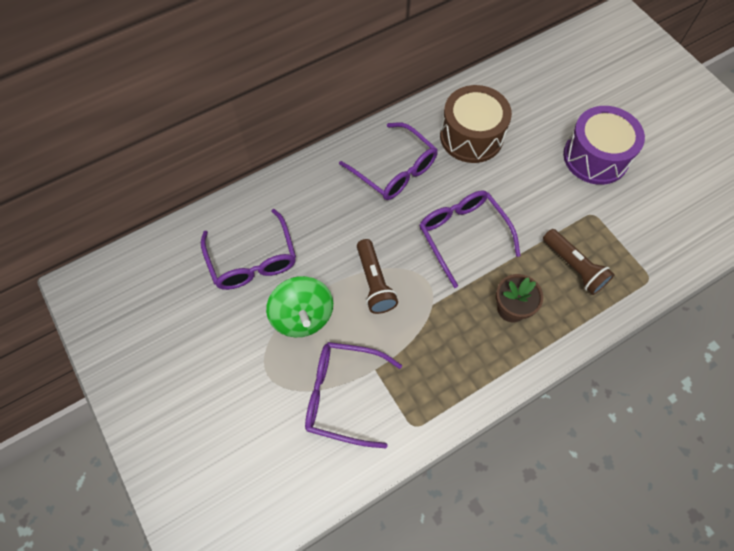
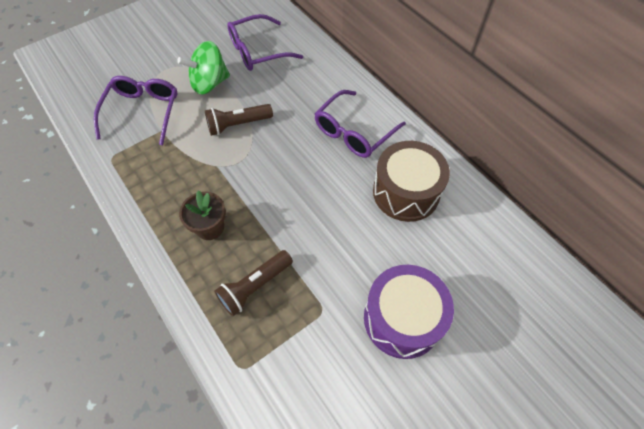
camera: 85 degrees right, 5 degrees down
(463, 235) = (287, 187): purple glasses -> none

